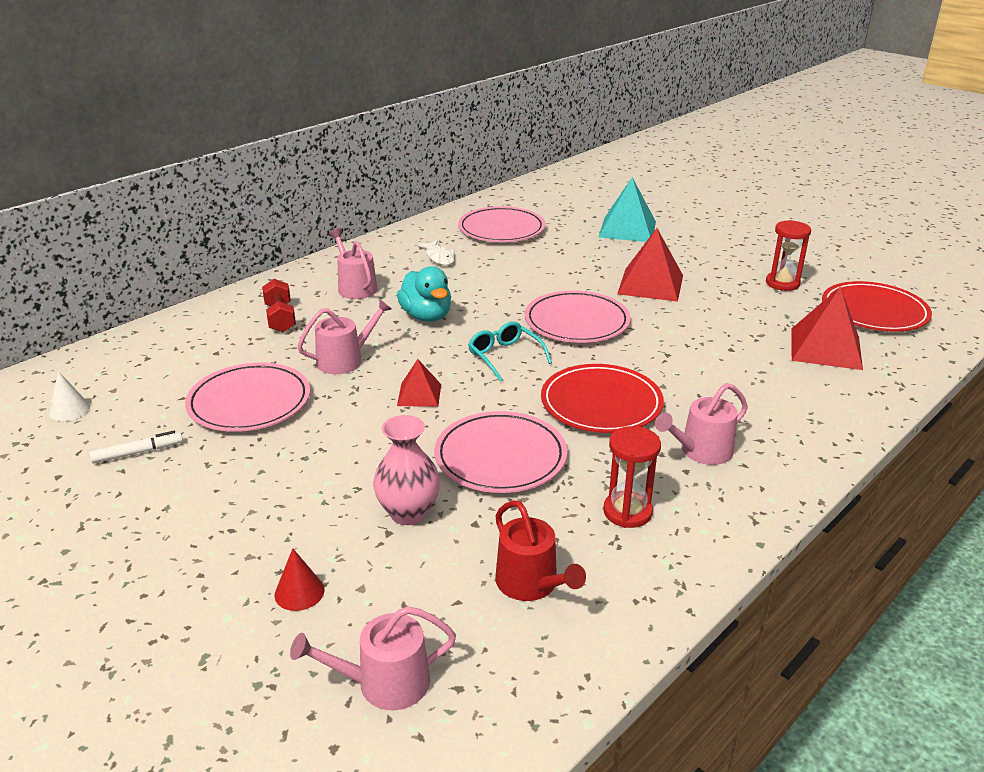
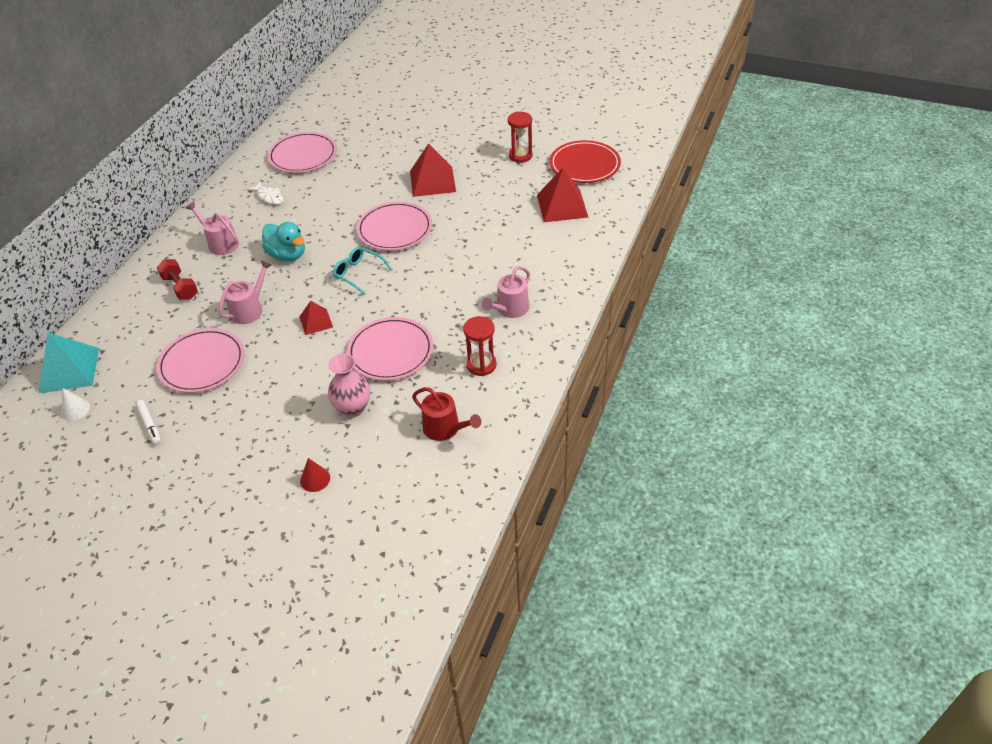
camera: 20 degrees left, 15 degrees up
(138, 452) = (150, 425): white marker -> white marker turned 105 degrees clockwise
(384, 683) = (391, 512): pink watering can -> none
(601, 403) = (437, 292): red plate -> none
(627, 229) = (397, 131): turquoise pyramid -> turquoise pyramid (69, 370)

